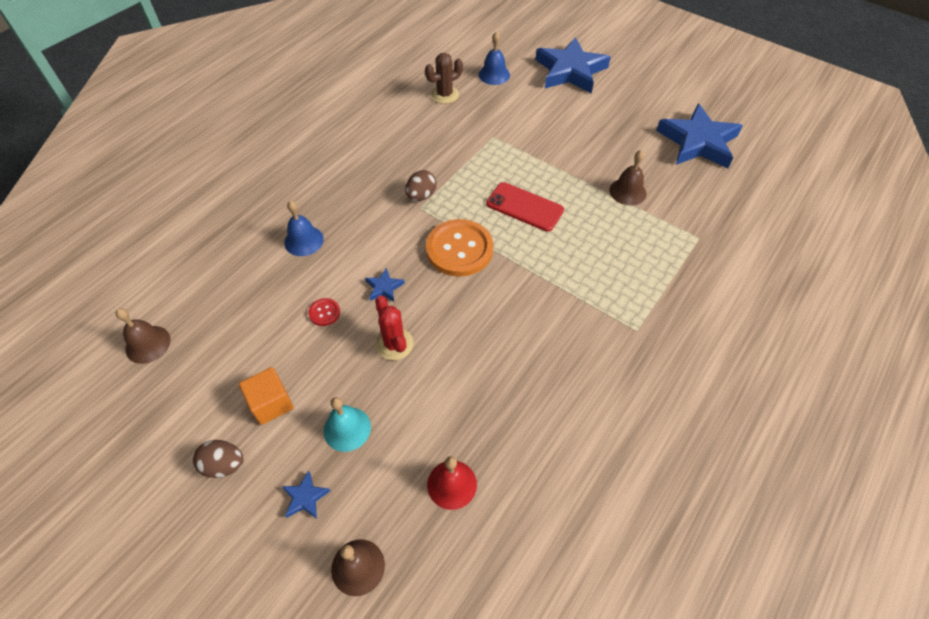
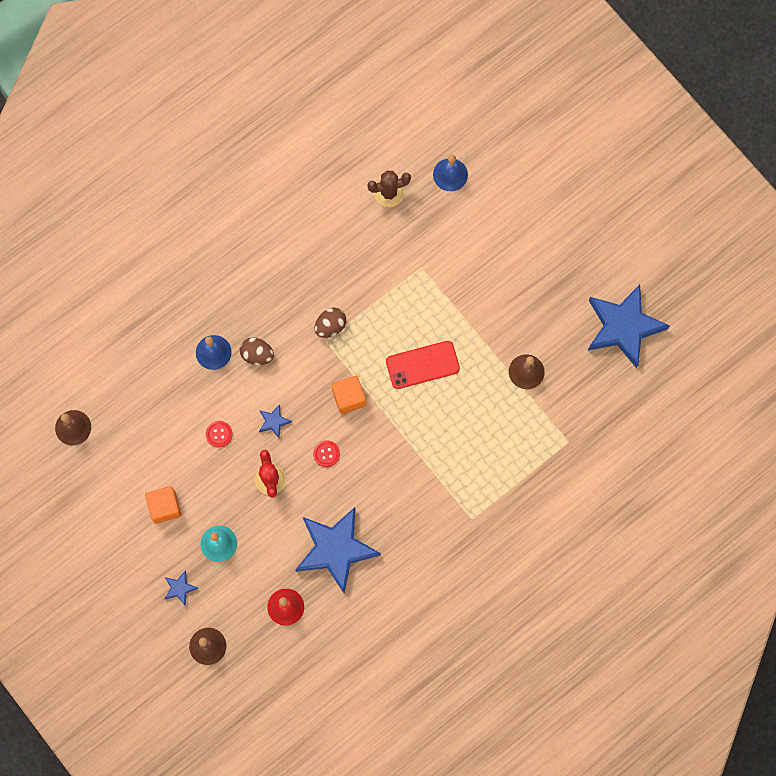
camera: 15 degrees right, 20 degrees up
(224, 465) = (125, 548): brown egg -> brown egg (257, 355)
(451, 304) = (326, 454): none -> red button
(459, 249) = (349, 398): orange button -> orange cube
(524, 207) = (422, 365): red phone -> red phone turned 60 degrees counterclockwise
(570, 71) = (534, 189): blue star -> blue star (335, 549)

